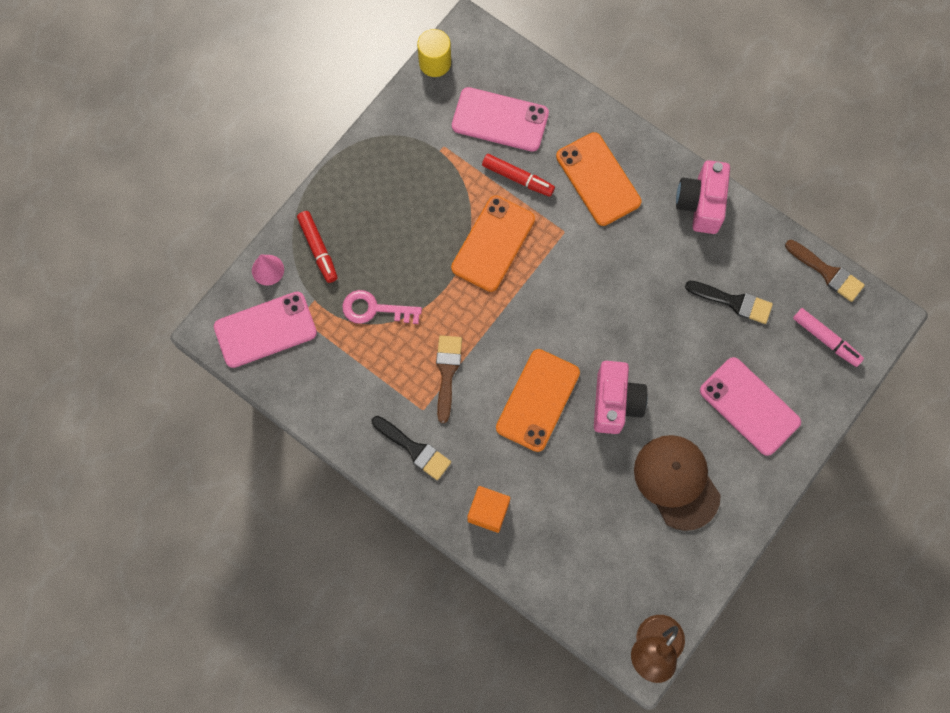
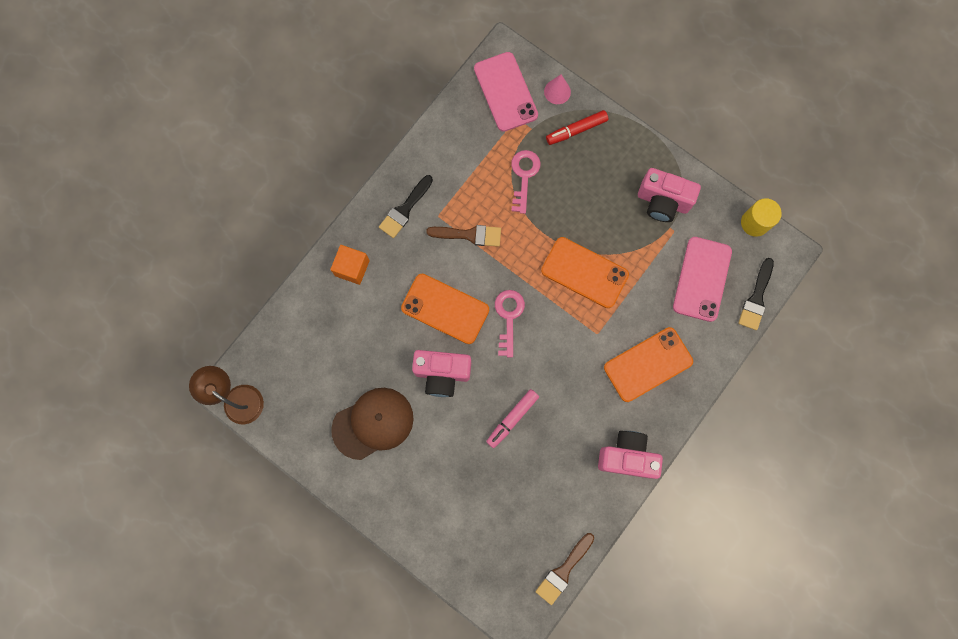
camera: 90 degrees right, 5 degrees up
(409, 157) = (662, 202): none -> pink camera
(518, 178) = (646, 294): red marker -> none
(547, 328) = (508, 317): none -> pink key
(733, 302) = (534, 482): black brush -> black brush (756, 298)
(749, 406) = (438, 490): pink phone -> none
(826, 339) = (499, 564): pink marker -> pink marker (512, 419)

